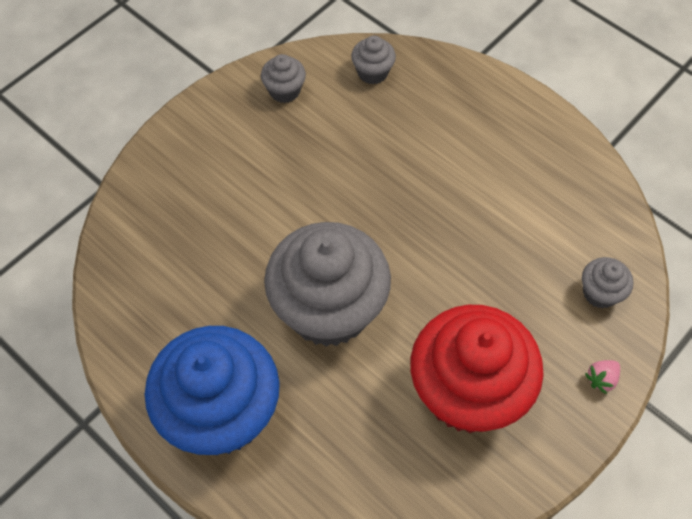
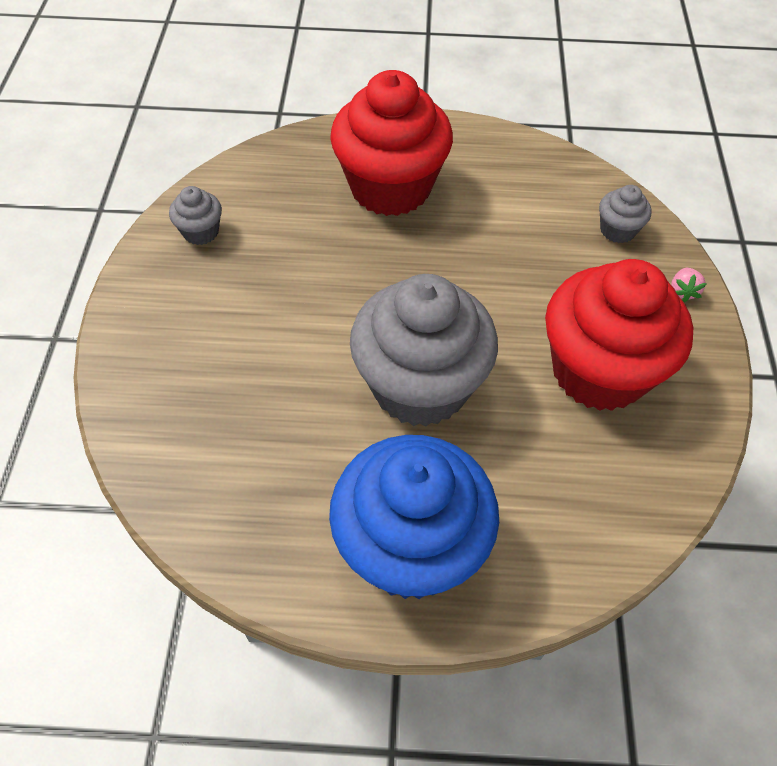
camera: 40 degrees left, 5 degrees down
(372, 72) = (270, 173): grey cupcake -> none
(451, 140) = (390, 187): none -> red cupcake

